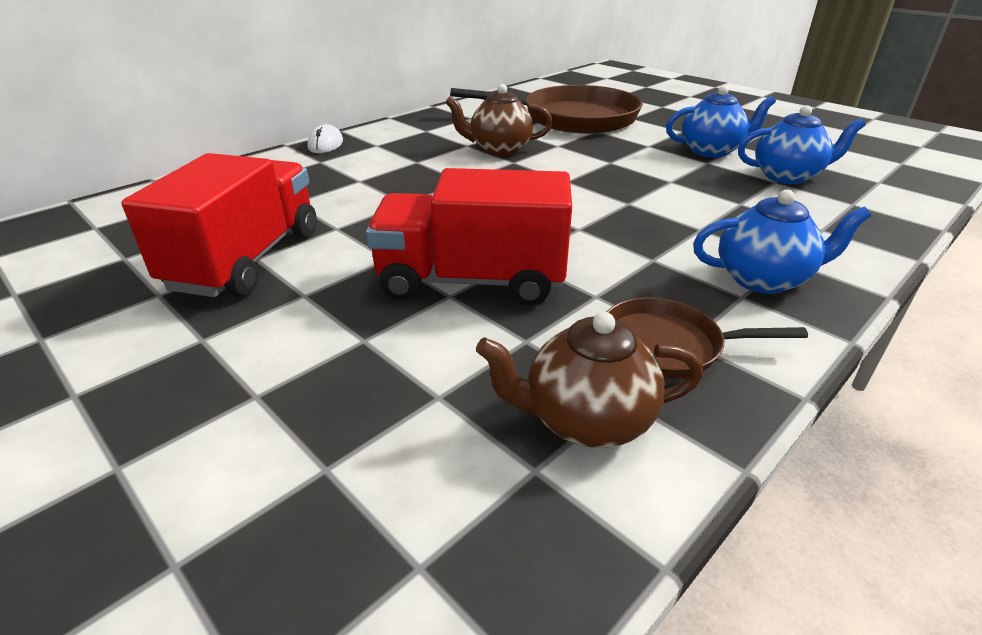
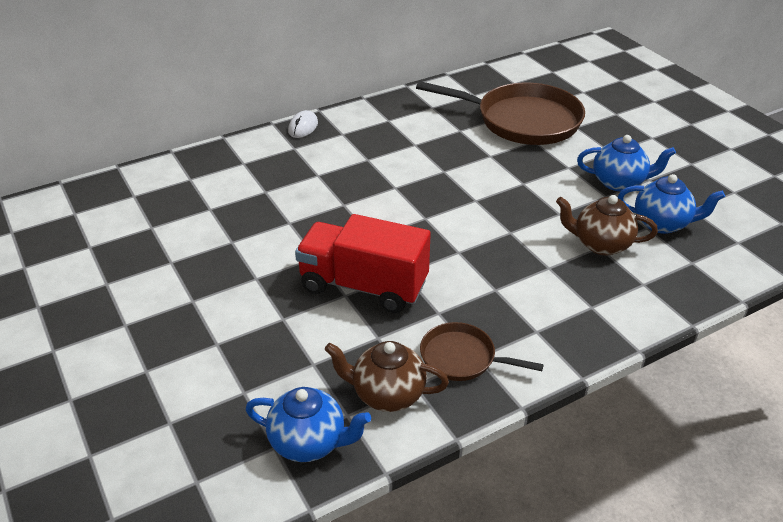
camera: 15 degrees right, 5 degrees up
(247, 259) = (226, 242): red truck -> none
(499, 149) = (439, 154): brown teapot -> brown teapot (601, 244)
(763, 279) = (561, 320): blue teapot -> blue teapot (309, 442)

